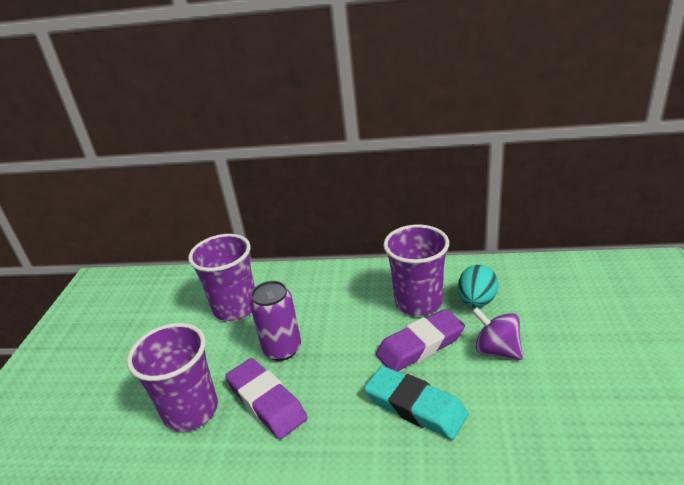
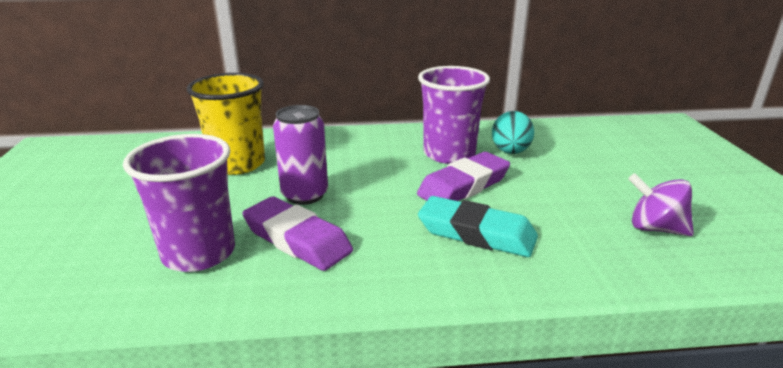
camera: 15 degrees left, 5 degrees down
(235, 308) = (238, 164): purple cup -> yellow cup
(496, 349) = (546, 186): purple spinning top -> purple spinning top (655, 228)

